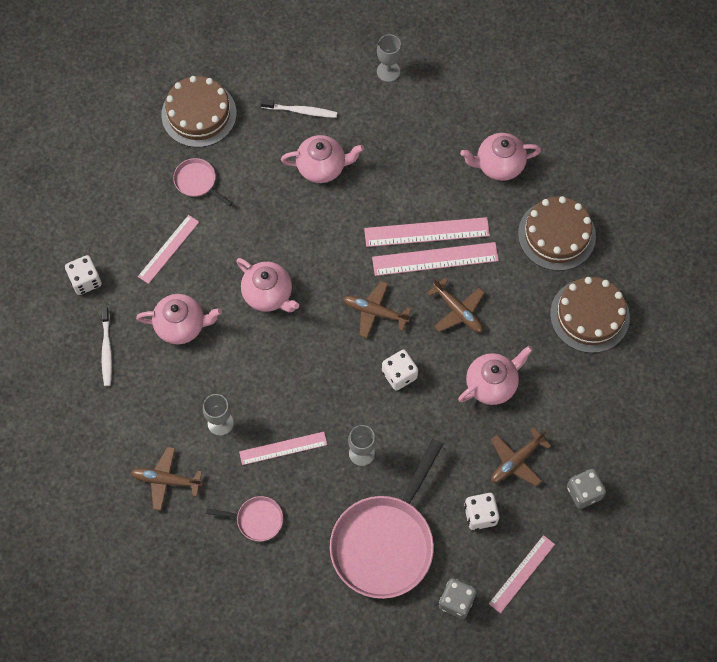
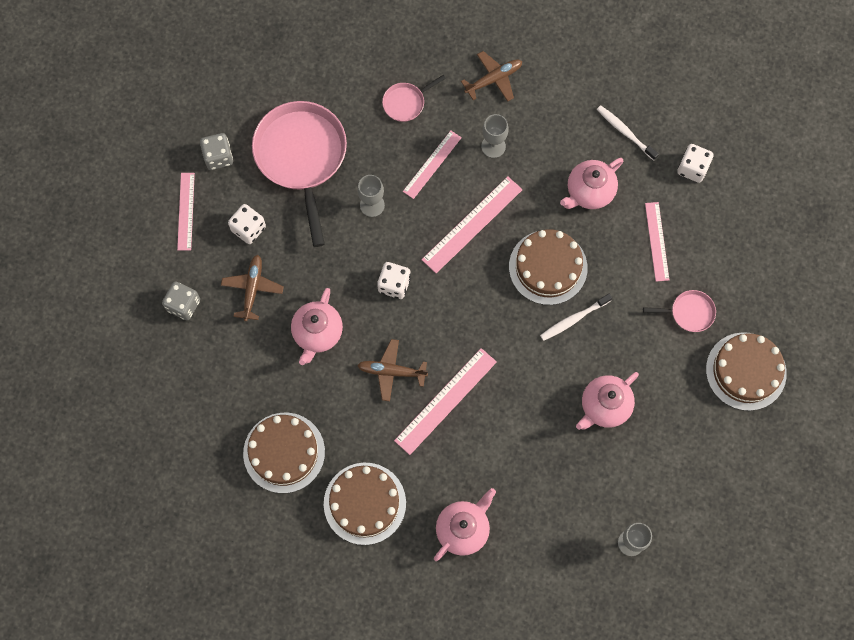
camera: 140 degrees right, 5 degrees up
(268, 294) = (548, 267): pink teapot -> brown cake
(300, 111) = (668, 443): white toothbrush -> white toothbrush (574, 319)
(375, 312) = (454, 319): brown plane -> none
(426, 232) = (471, 419): pink ruler -> pink ruler (472, 224)

